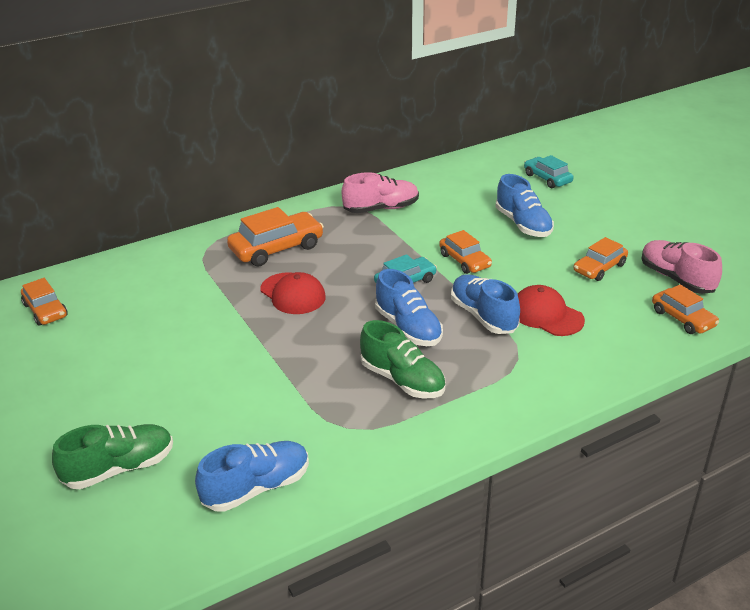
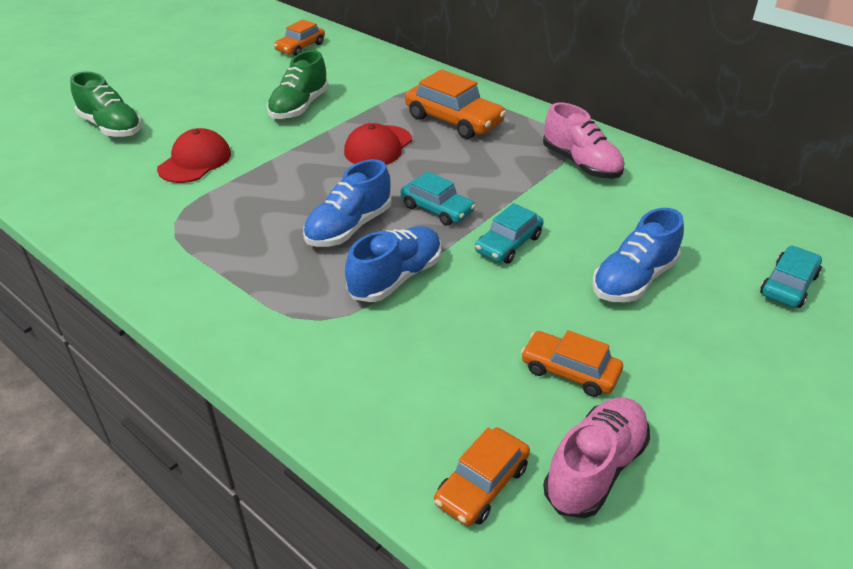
camera: 70 degrees right, 5 degrees up
(256, 488) = (89, 192): blue shoe -> none
(402, 380) = (255, 241): green shoe -> green shoe (299, 107)
(464, 260) = (508, 244): orange car -> turquoise car
(546, 315) = (422, 331): red cap -> red cap (195, 161)

